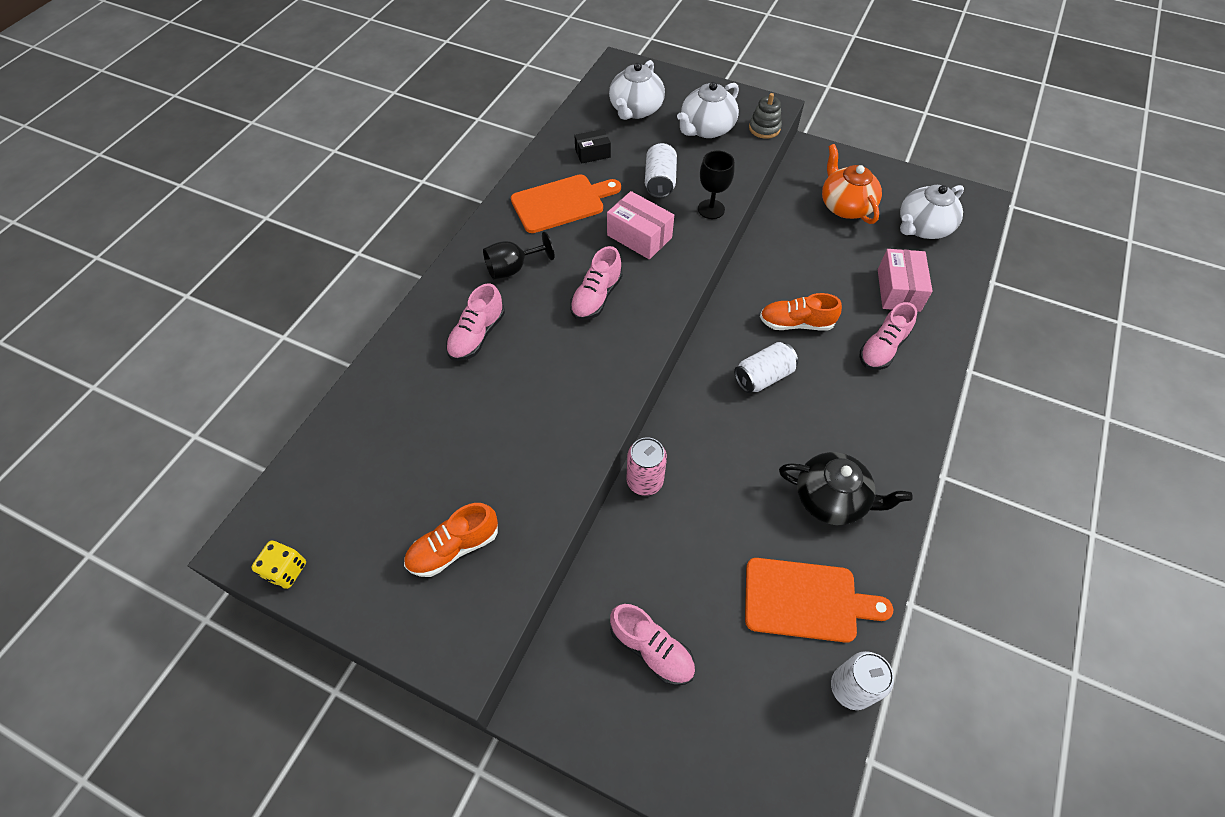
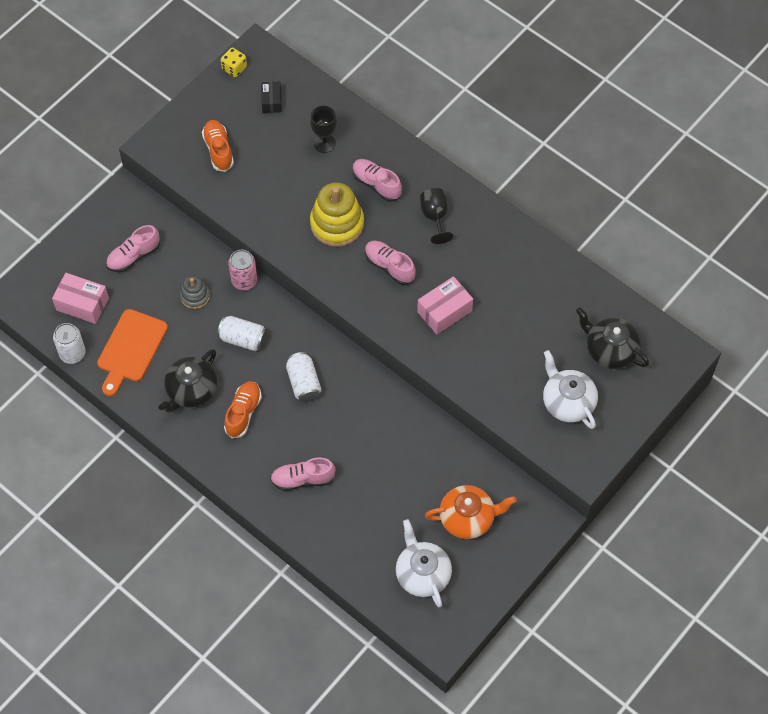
camera: 105 degrees right, 5 degrees up
(549, 364) = (337, 224): none -> yellow stacking toy
(561, 203) = (499, 264): orange cutting board -> none
(592, 153) = (556, 300): black box -> black box (271, 101)
(635, 110) = (610, 350): white teapot -> black teapot
(660, 182) = (505, 344): white can -> white can (243, 339)
(711, 209) = (461, 373): black goblet -> black goblet (324, 143)
(764, 128) = (556, 452): grey stacking toy -> grey stacking toy (195, 296)
(796, 323) = (346, 425): orange shoe -> orange shoe (243, 413)
(882, 348) = (302, 479): pink shoe -> pink shoe turned 60 degrees counterclockwise
(898, 290) = (357, 519): pink box -> pink box (82, 304)

